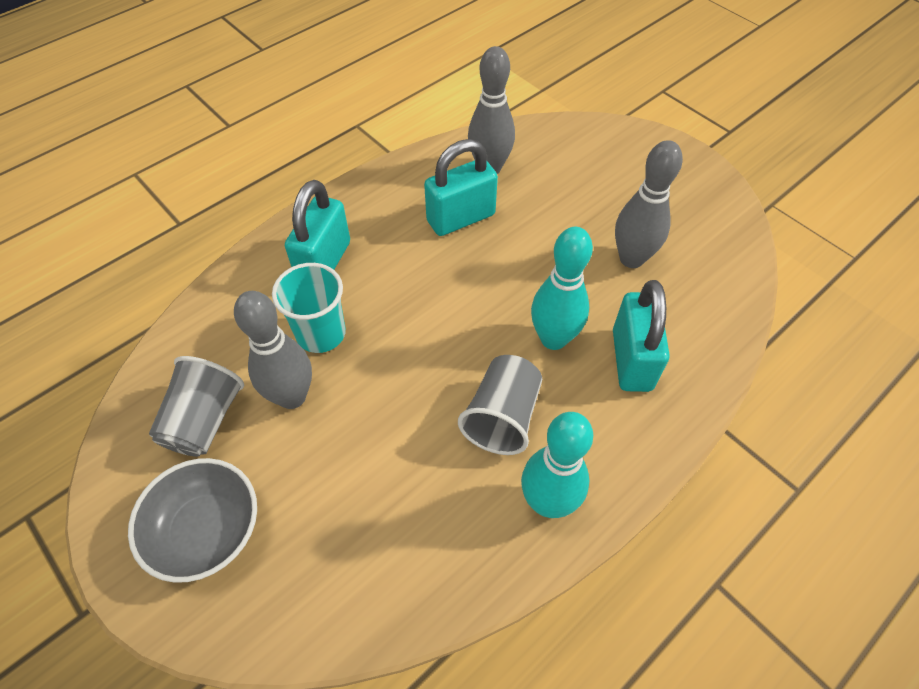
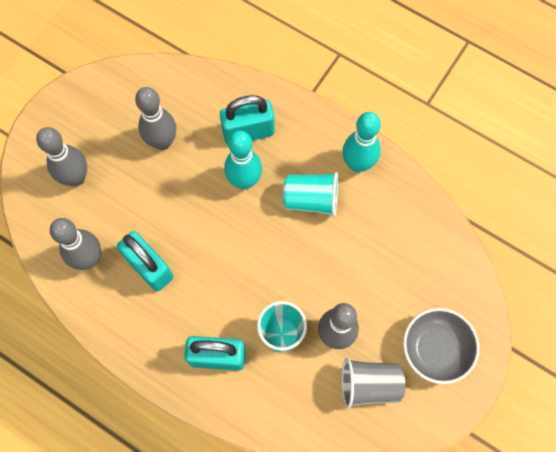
camera: 105 degrees left, 15 degrees up
(502, 417) = (311, 200): grey cup -> turquoise cup
(596, 171) = (76, 178): none -> grey bowling pin

